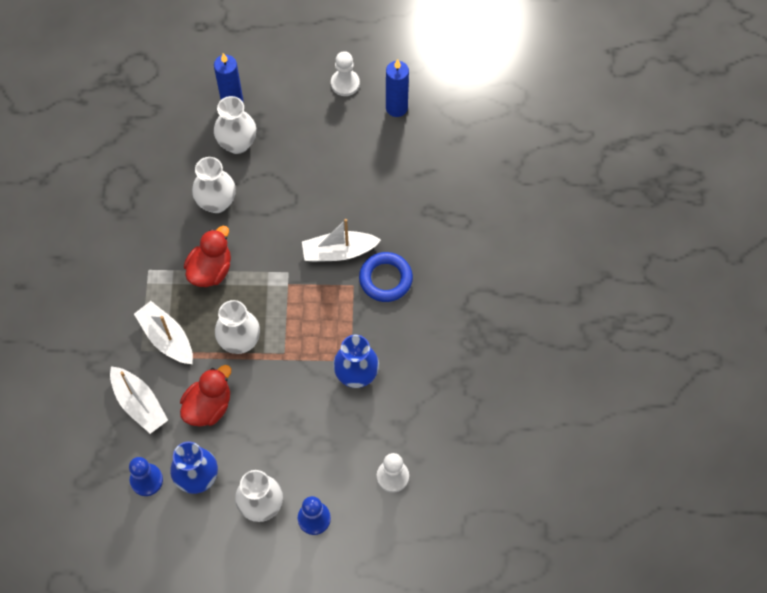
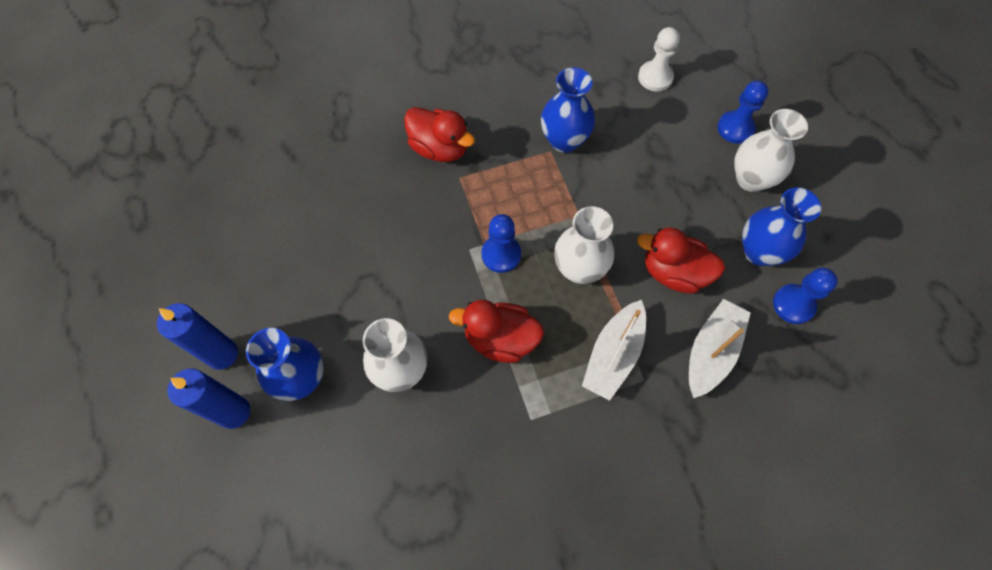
camera: 110 degrees left, 0 degrees up
(237, 143) = (301, 378): white vase -> blue vase
(274, 292) = (501, 254): none -> blue pawn
(339, 252) = (422, 205): white boat -> none
(345, 83) = (175, 277): white pawn -> none
(385, 279) = (439, 148): blue ring -> red duck
(396, 108) = (202, 207): blue candle -> blue candle (222, 354)

